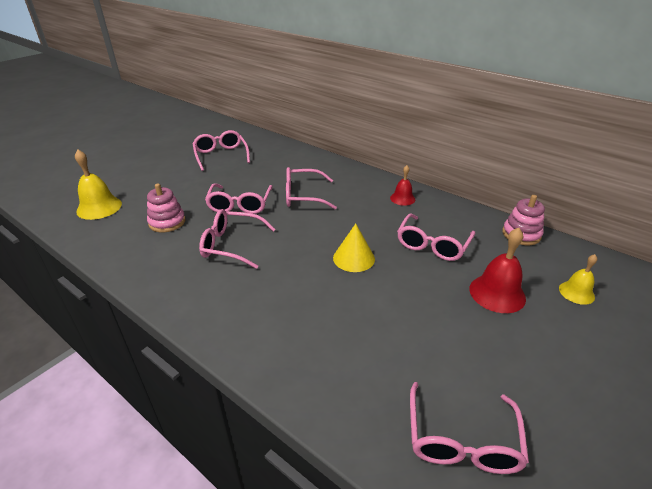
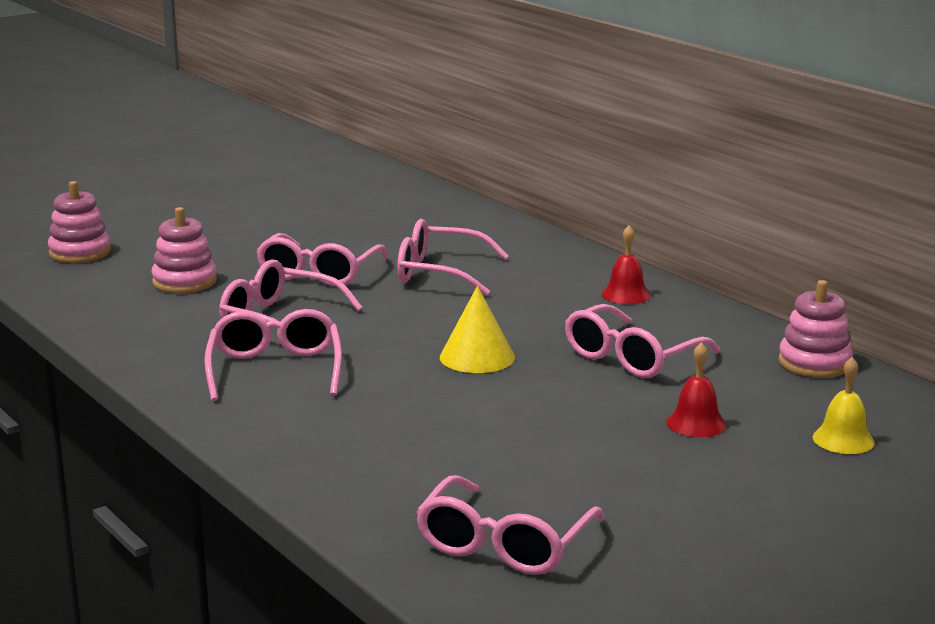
camera: 15 degrees right, 15 degrees down
(99, 207) = (80, 252): yellow bell -> pink stacking toy
(221, 155) = (319, 204): pink glasses -> pink glasses (275, 369)
(497, 293) = (696, 423): red bell -> red bell, size x0.61

